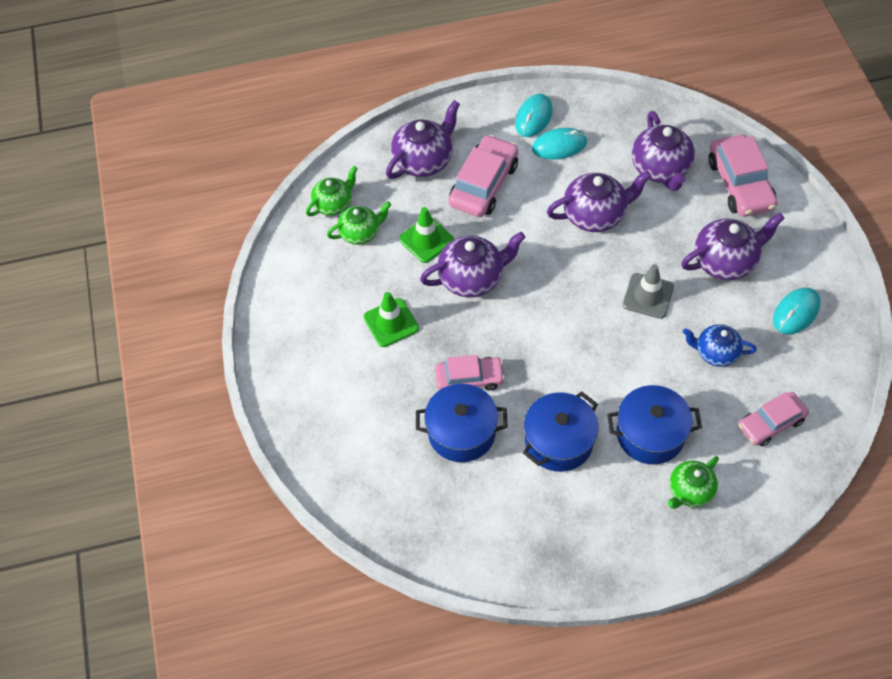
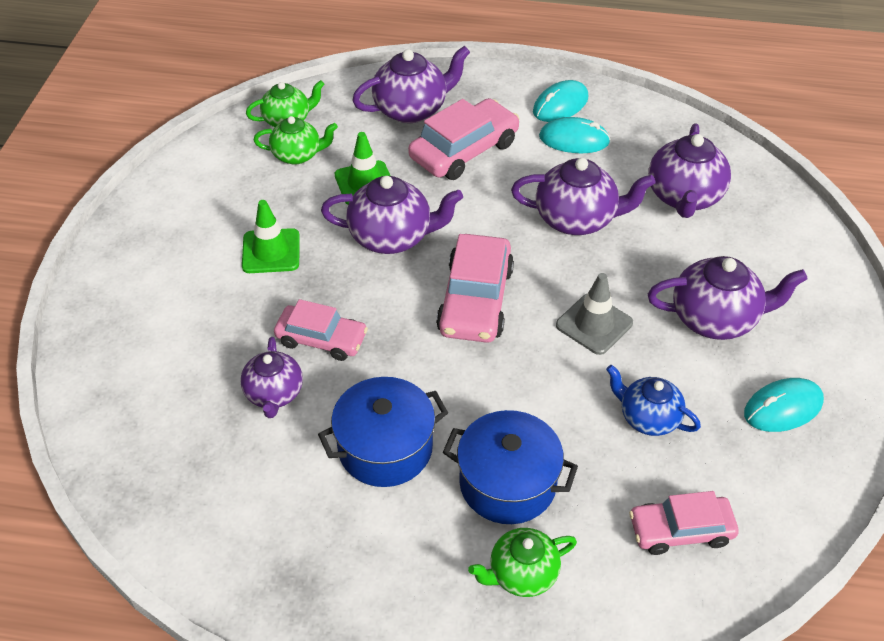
camera: 20 degrees right, 10 degrees down
(461, 432) = (274, 394): blue pot -> purple teapot
(740, 184) = (778, 242): pink car -> pink car (475, 300)

